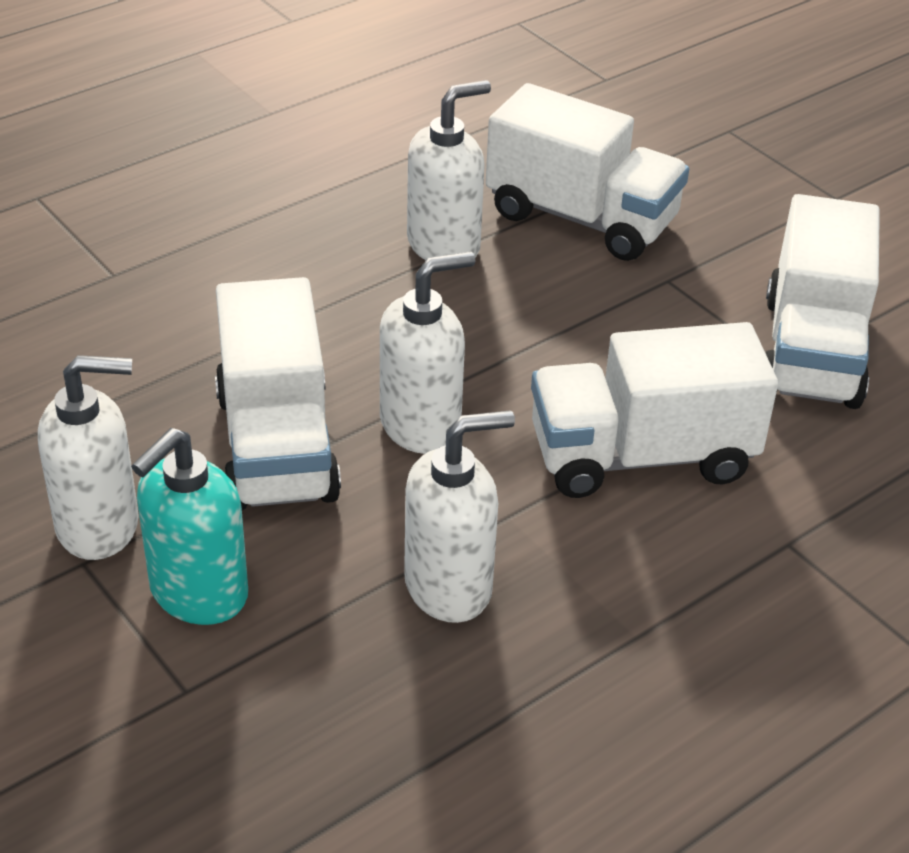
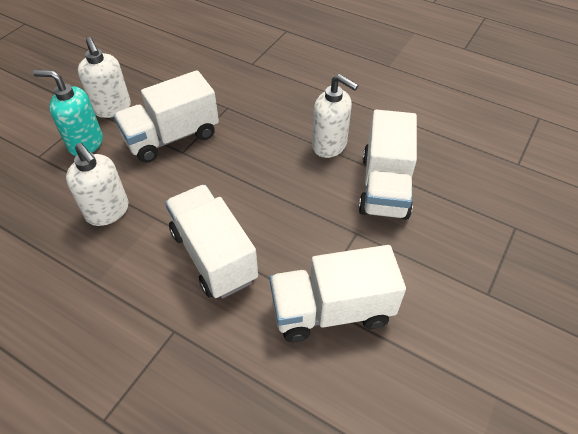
camera: 70 degrees right, 10 degrees up
(421, 425) = (202, 174): white soap dispenser -> none

